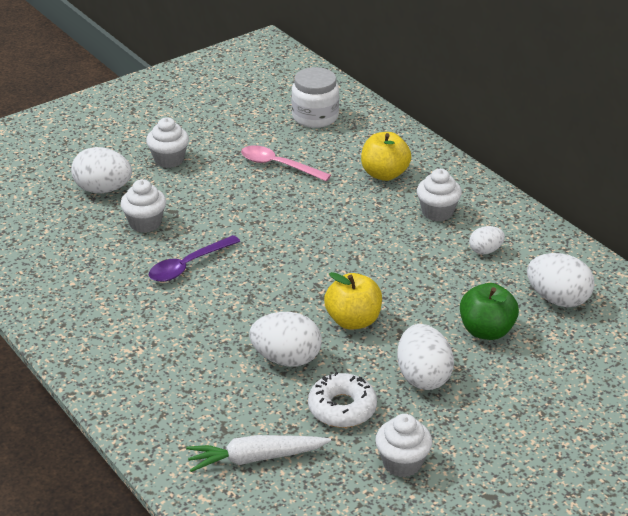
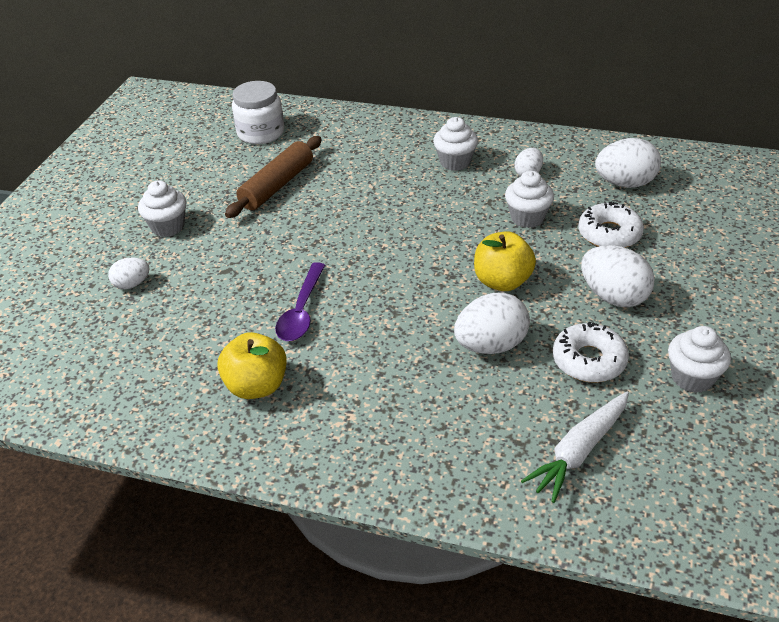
camera: 35 degrees left, 5 degrees up
(103, 189) = (132, 284): white egg -> white egg, size x0.56
(145, 223) = (213, 294): white cupcake -> white cupcake (527, 218)
(278, 165) = (277, 186): pink spoon -> brown rolling pin
(384, 174) = (376, 152): yellow apple -> yellow apple (256, 386)
(486, 331) = (609, 234): green apple -> white donut

